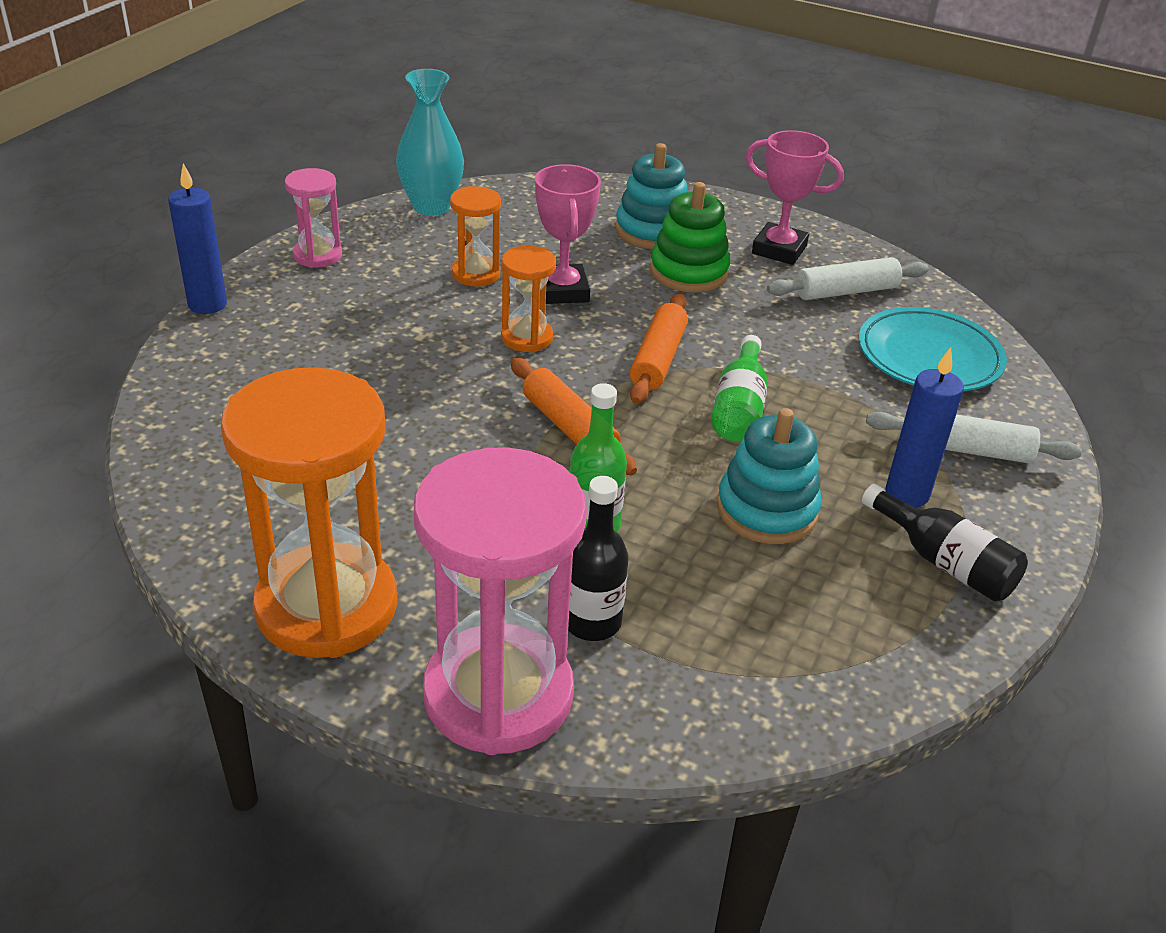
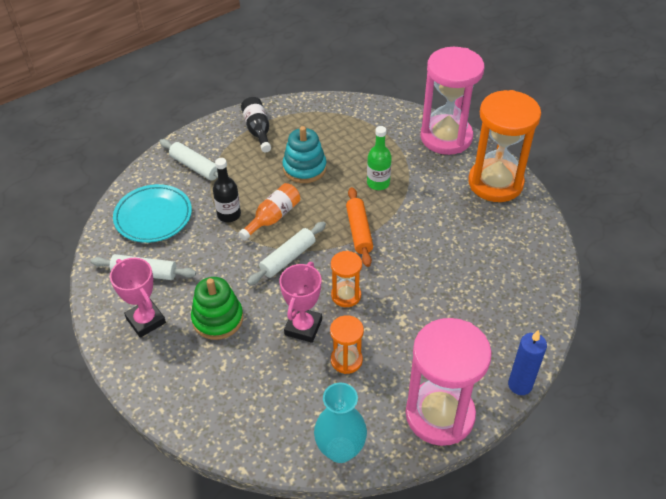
camera: 150 degrees left, 10 degrees up
(318, 255) = (440, 415): pink hourglass -> pink hourglass, size x2.05
(592, 622) = (401, 149): black bottle -> black bottle (229, 214)
(652, 231) = (207, 367): turquoise stacking toy -> none
(658, 359) = (288, 258): orange rolling pin -> white rolling pin
(739, 408) = (273, 217): green bottle -> orange bottle
(907, 494) = (242, 157): blue candle -> none

